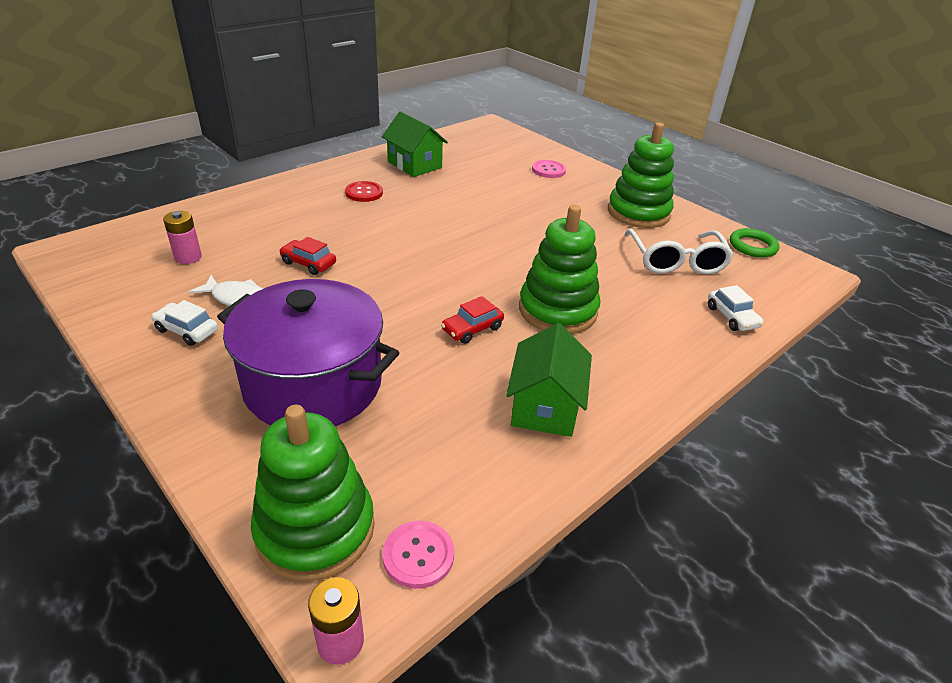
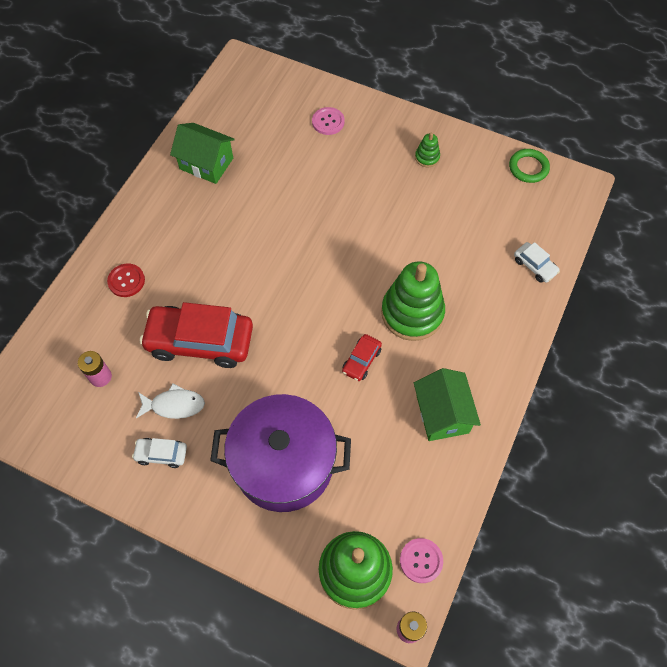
camera: 20 degrees left, 25 degrees up
(308, 263) = (200, 341): red car -> red car, size x2.20
(364, 193) = (187, 227): red button -> red button (126, 281)
(638, 213) = (427, 157): green stacking toy -> green stacking toy, size x0.44
(676, 261) = (476, 213): white glasses -> none

